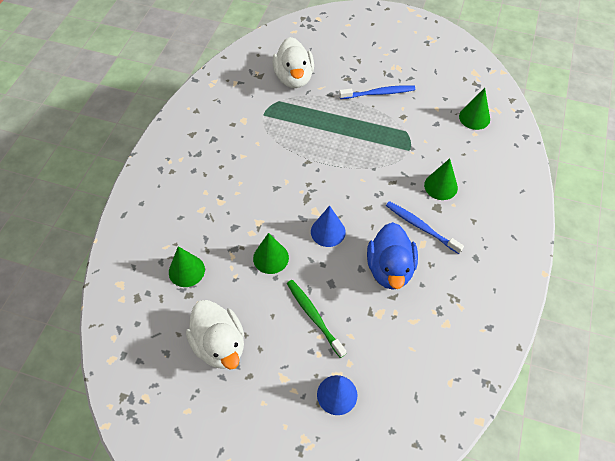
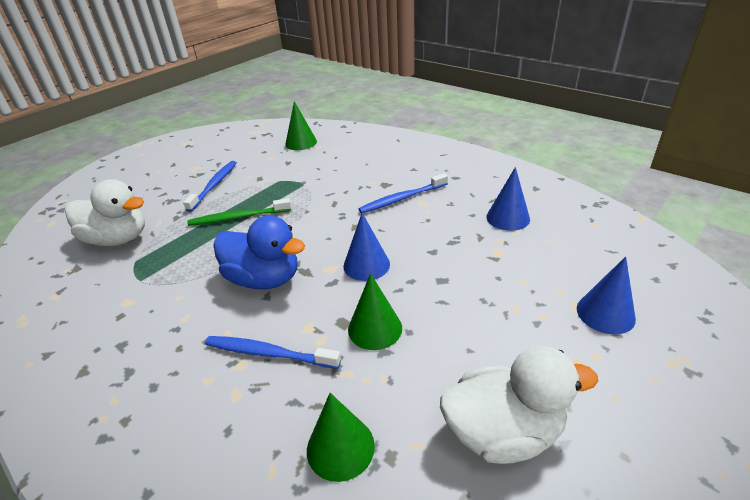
camera: 65 degrees left, 20 degrees down
(232, 211) = (268, 353): none -> blue toothbrush
(314, 316) = (484, 307): green toothbrush -> green toothbrush (237, 217)
(390, 269) = (443, 230): blue duck -> blue duck (264, 279)
(429, 312) = (508, 218): none -> blue cone
(441, 186) = (362, 176): green cone -> none

